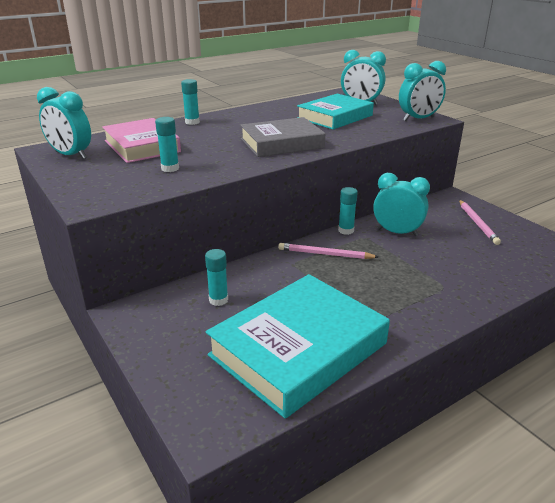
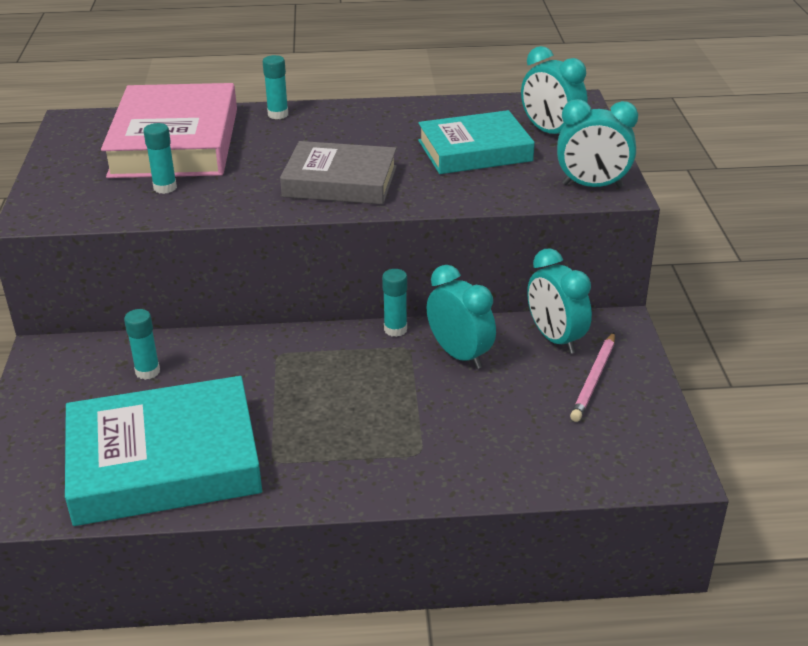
camera: 30 degrees right, 5 degrees up
(71, 155) = (88, 137): turquoise clock -> turquoise clock (555, 339)
(142, 146) = (175, 142): pink book -> pink book, size x1.51
(325, 254) = (329, 355): pink pencil -> none

